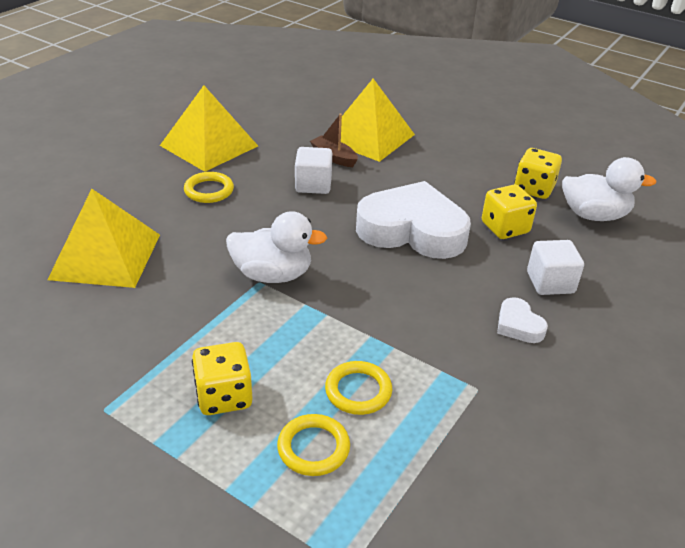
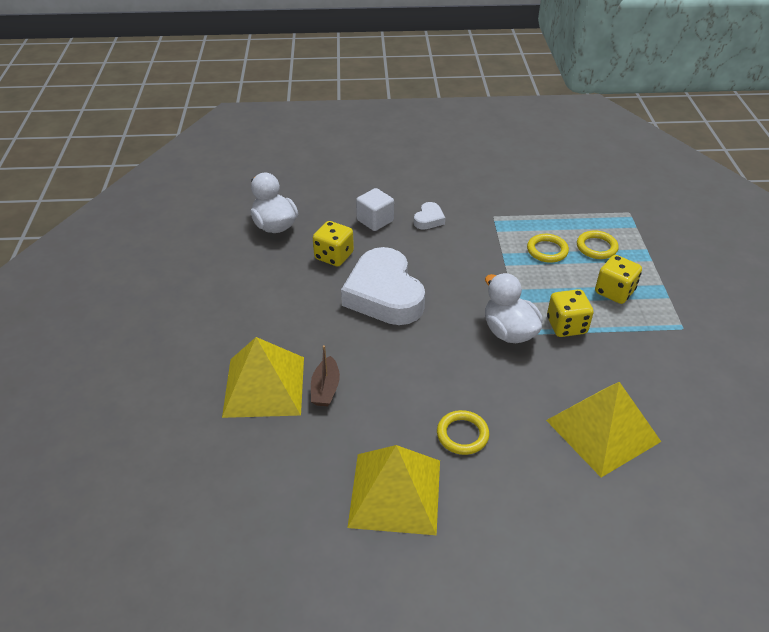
camera: 125 degrees left, 5 degrees up
(313, 185) = (383, 376): white cube -> none
(533, 189) = (264, 261): yellow dice -> yellow dice (566, 326)

